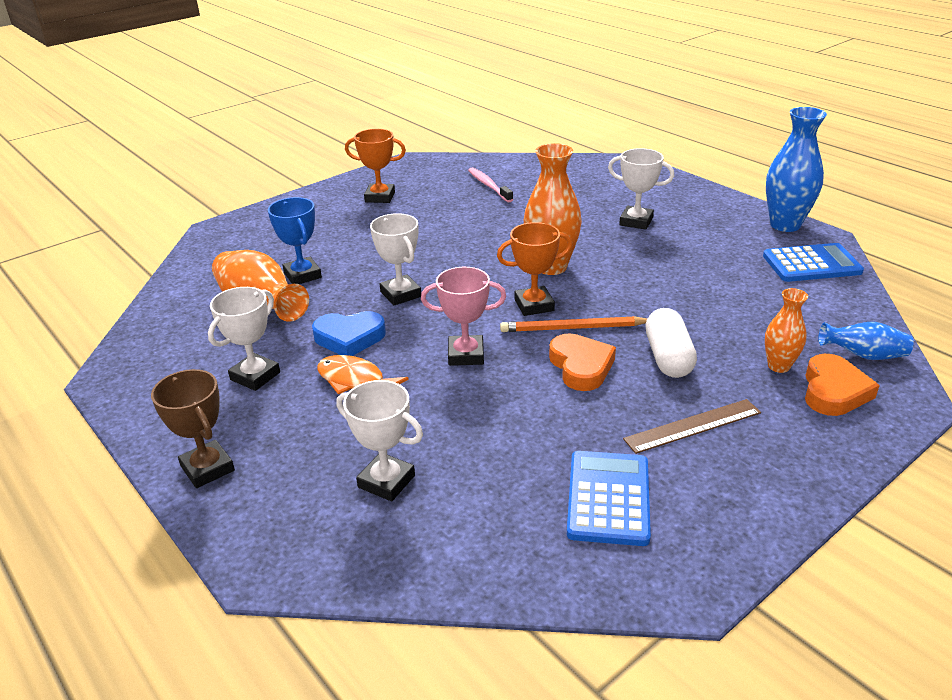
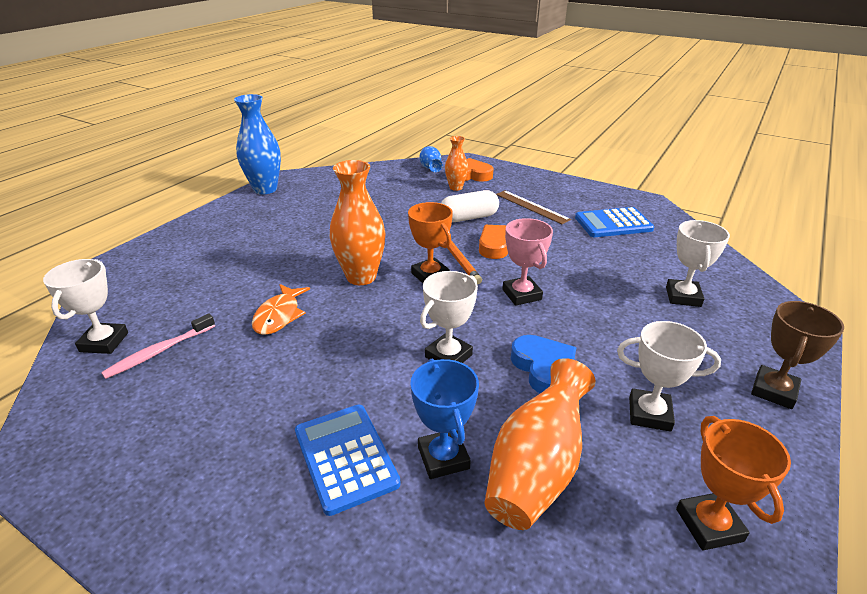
camera: 110 degrees left, 0 degrees up
(302, 275) = (443, 458): blue trophy -> blue trophy turned 60 degrees counterclockwise
(355, 380) = (599, 344): orange fish -> orange fish (279, 316)
(380, 197) = (184, 456): orange trophy -> orange trophy (709, 525)
(636, 221) = (262, 246): white trophy -> white trophy (104, 342)
(811, 264) = (326, 181): blue calculator -> blue calculator (345, 457)

